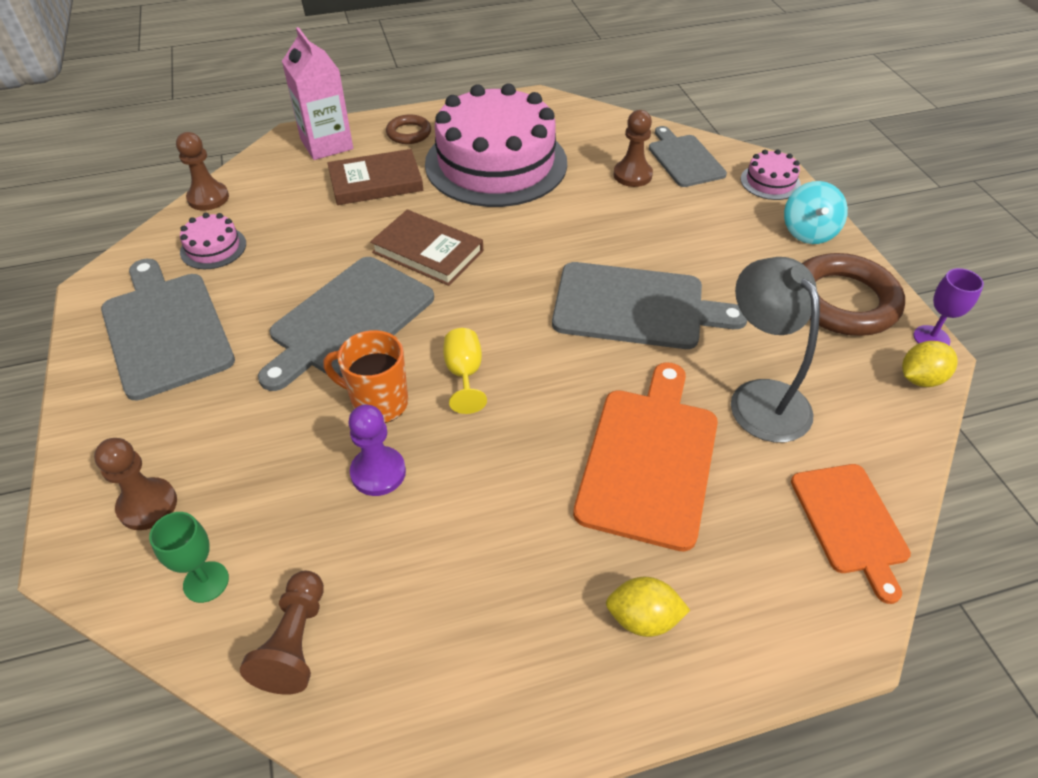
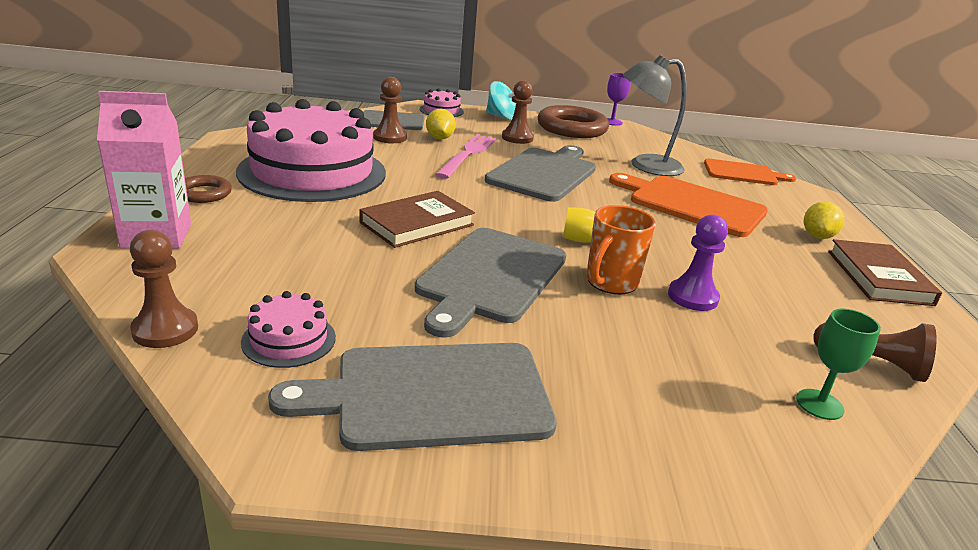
camera: 75 degrees left, 20 degrees down
(147, 505) = (725, 435): brown pawn -> brown pawn (517, 138)
(348, 320) = (490, 277): grey cutting board -> grey cutting board turned 60 degrees clockwise
(376, 182) = (273, 224): brown book -> brown book (879, 277)
(637, 238) = (468, 154): none -> pink fork
(920, 379) = (642, 132): yellow lemon -> yellow lemon (440, 138)

